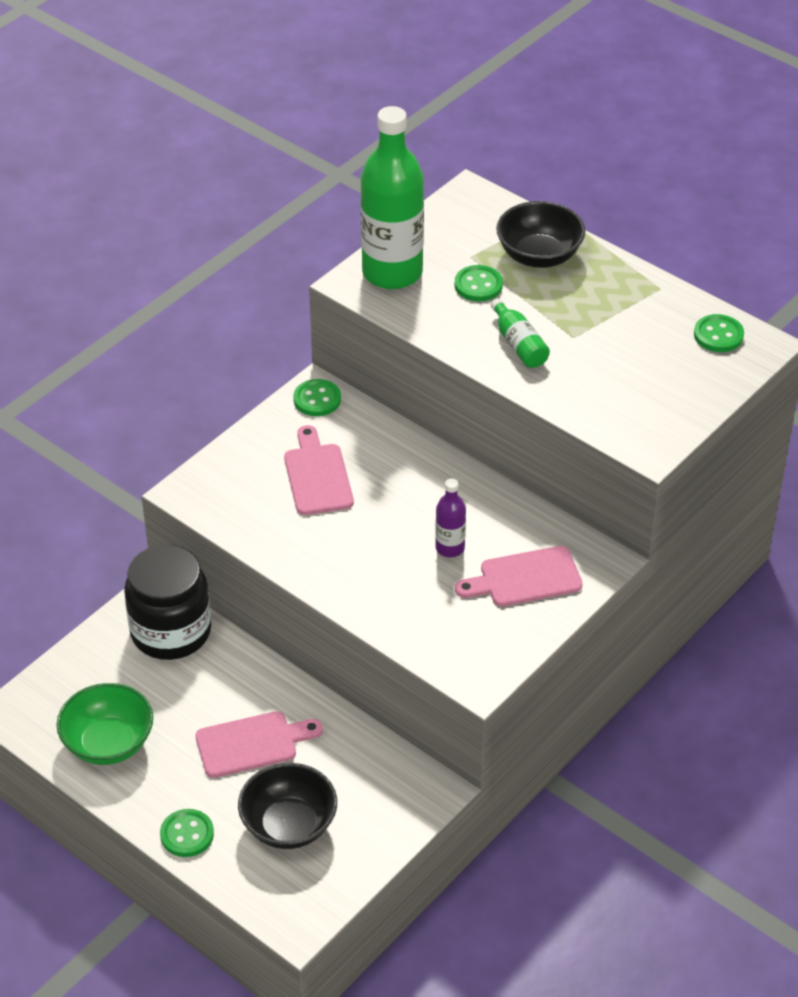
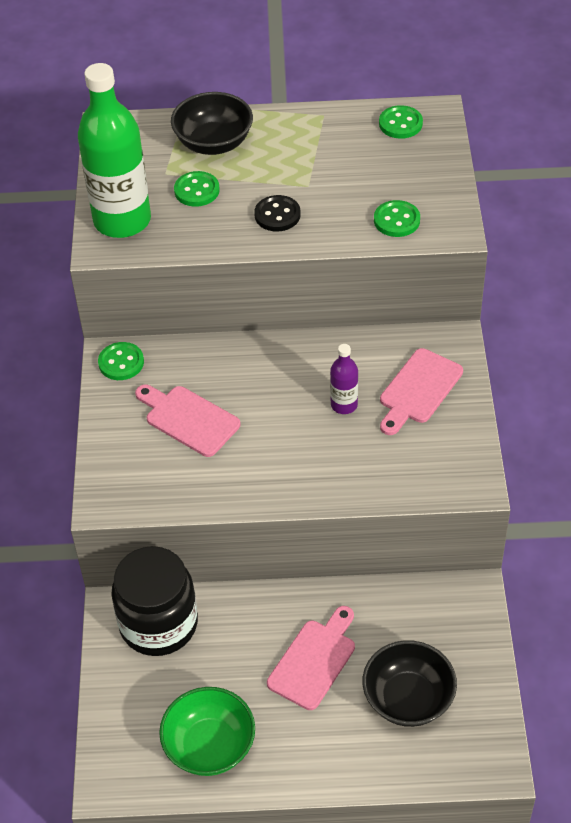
camera: 40 degrees left, 5 degrees up
(187, 834) = (346, 766): green button -> green button (396, 220)
(518, 344) = (277, 215): green bottle -> black button

